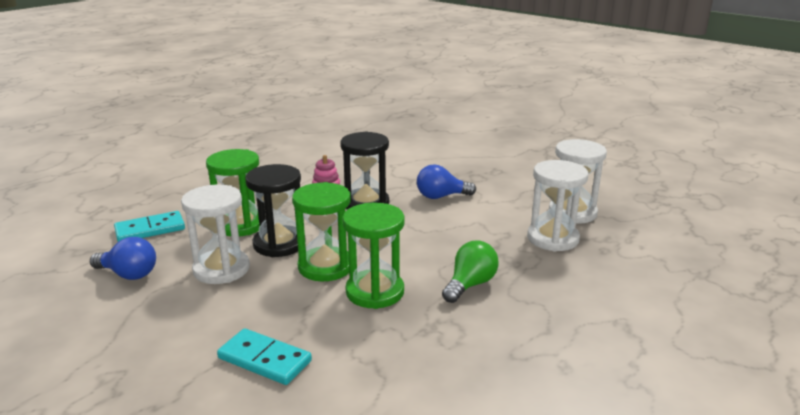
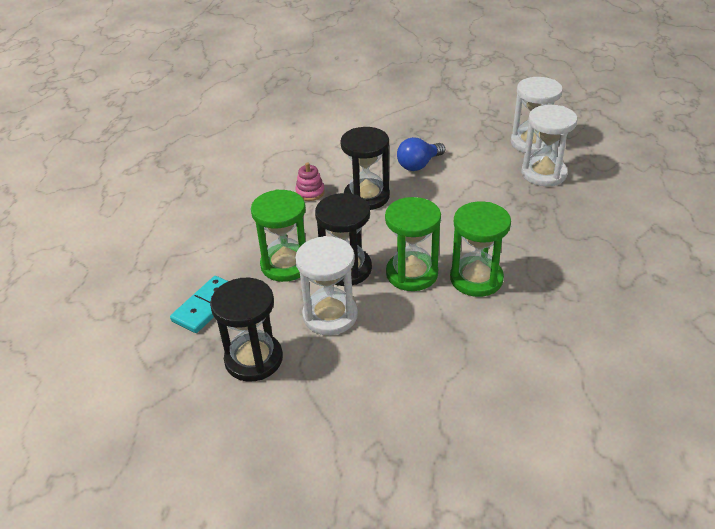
camera: 30 degrees left, 15 degrees up
(128, 274) = (254, 359): blue light bulb -> black hourglass
(265, 359) = (470, 375): turquoise domino -> none
(470, 285) = (534, 241): green light bulb -> none

